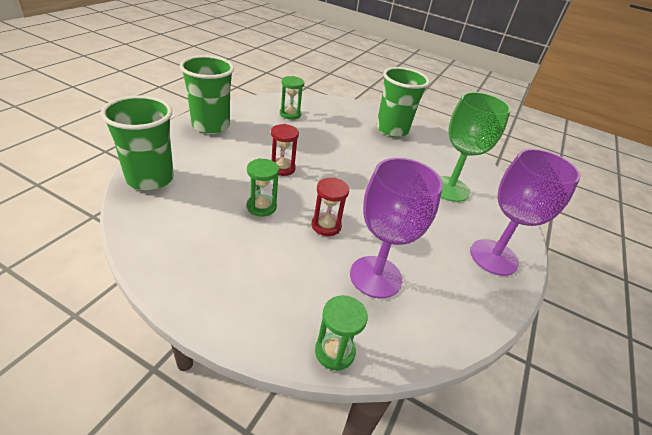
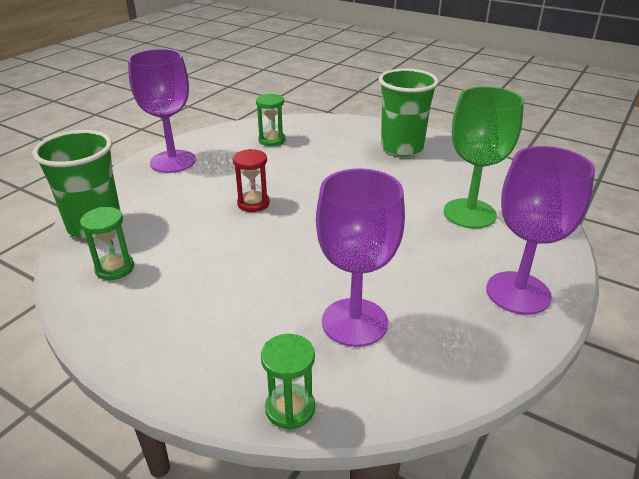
camera: 10 degrees right, 5 degrees down
(211, 125) = (173, 161): green cup -> purple goblet
(261, 207) = (222, 249): green hourglass -> green hourglass (115, 268)
(326, 226) = (299, 266): red hourglass -> none

